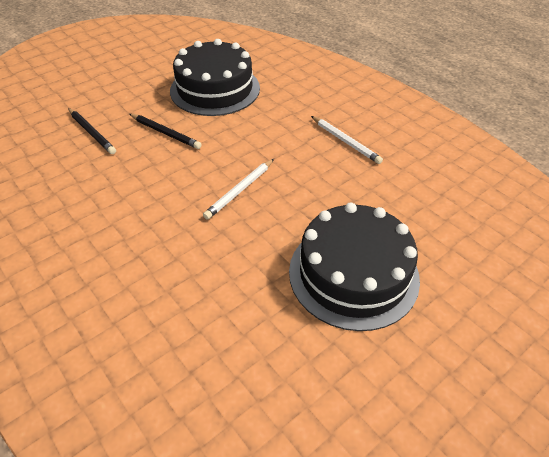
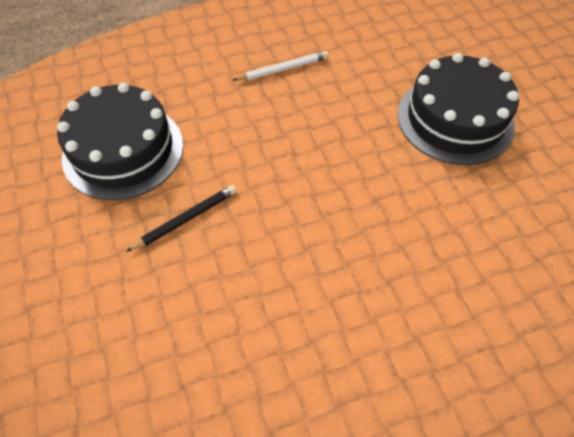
camera: 70 degrees left, 10 degrees up
(92, 133) = (139, 304): black pencil -> none
(240, 190) = (321, 170): white pencil -> none

